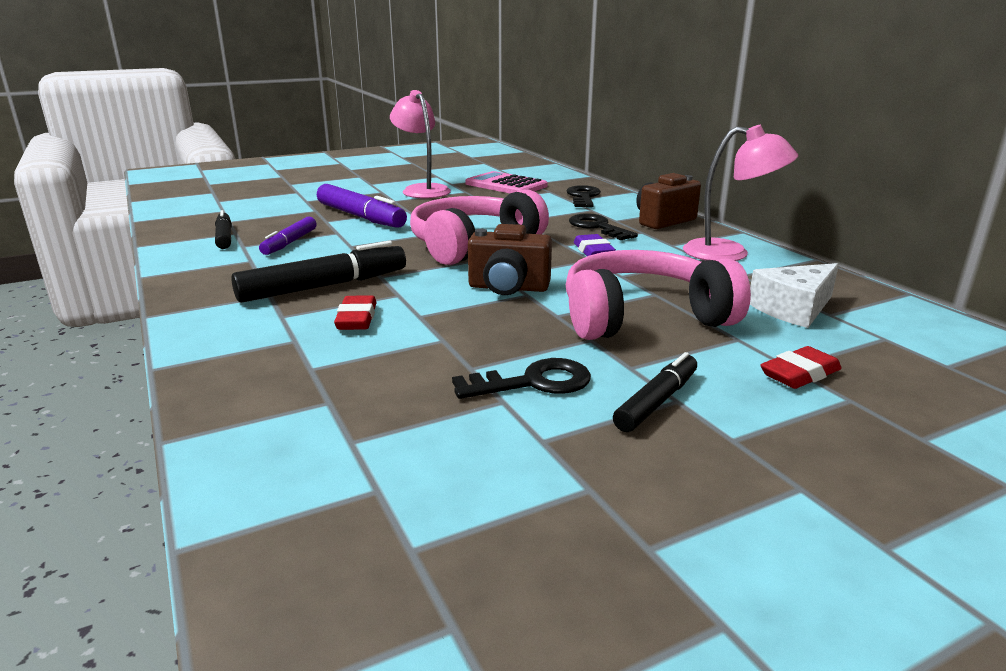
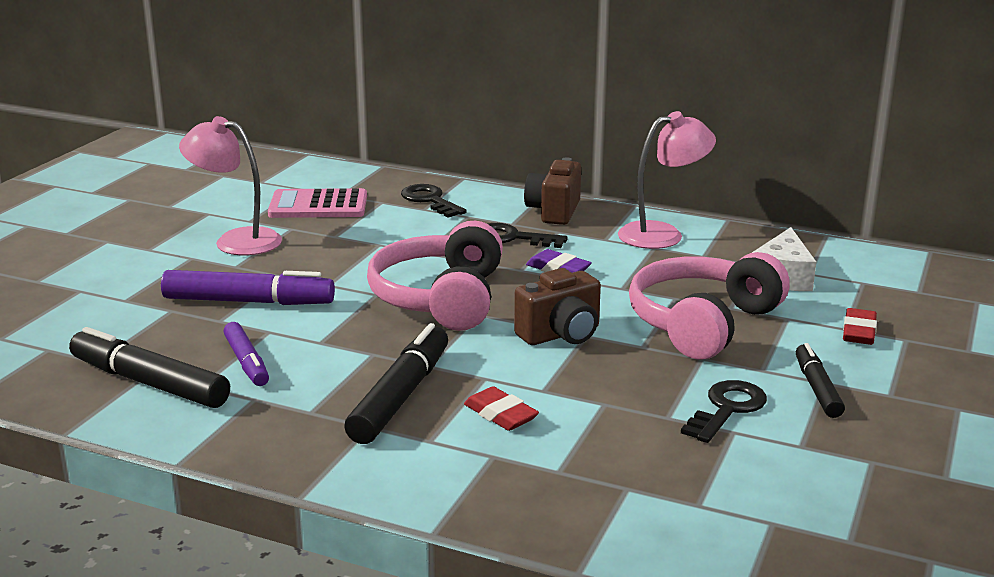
camera: 40 degrees left, 0 degrees up
(224, 237) = (149, 383): black marker -> black marker, size x1.64

